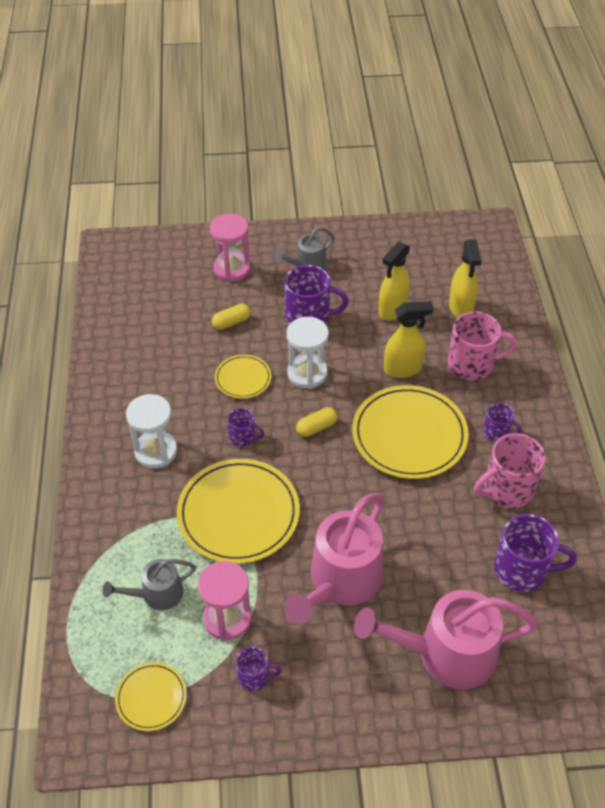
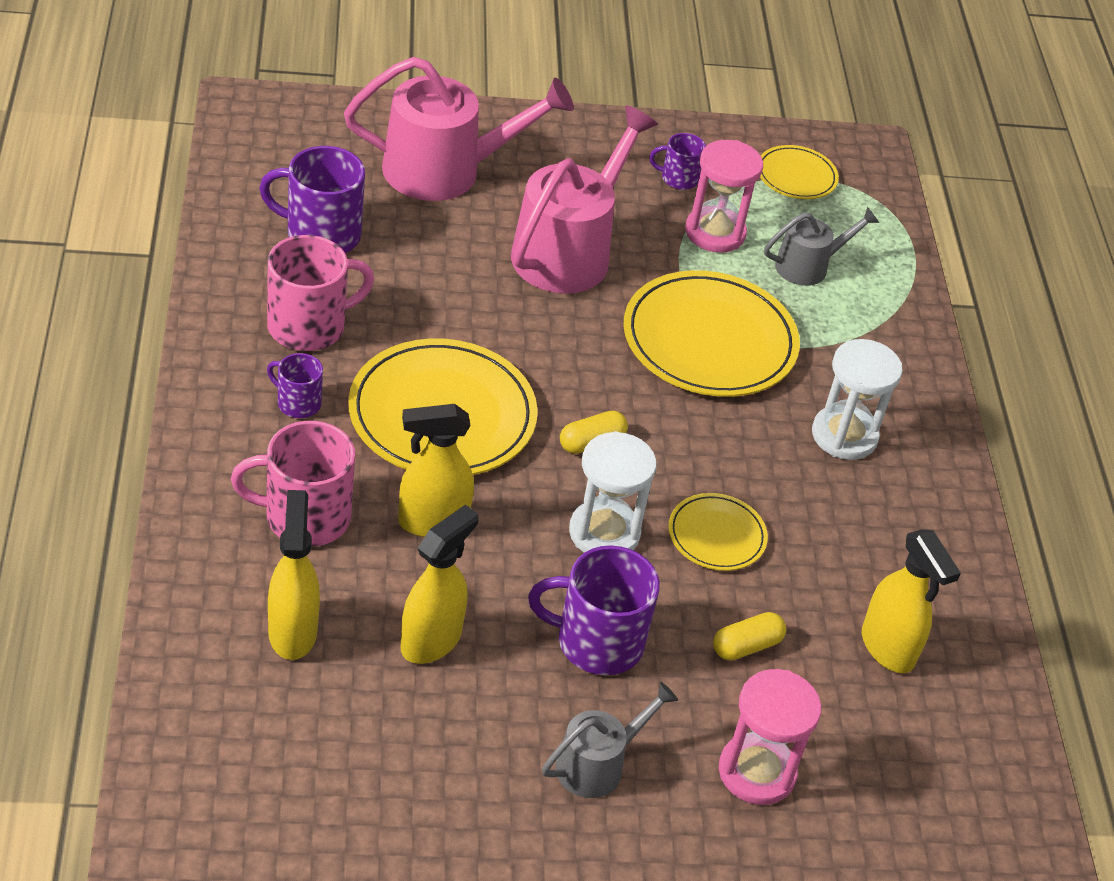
camera: 175 degrees right, 5 degrees down
(155, 328) = (888, 648): none -> yellow spray bottle
(243, 437) = (710, 441): purple mug -> none

